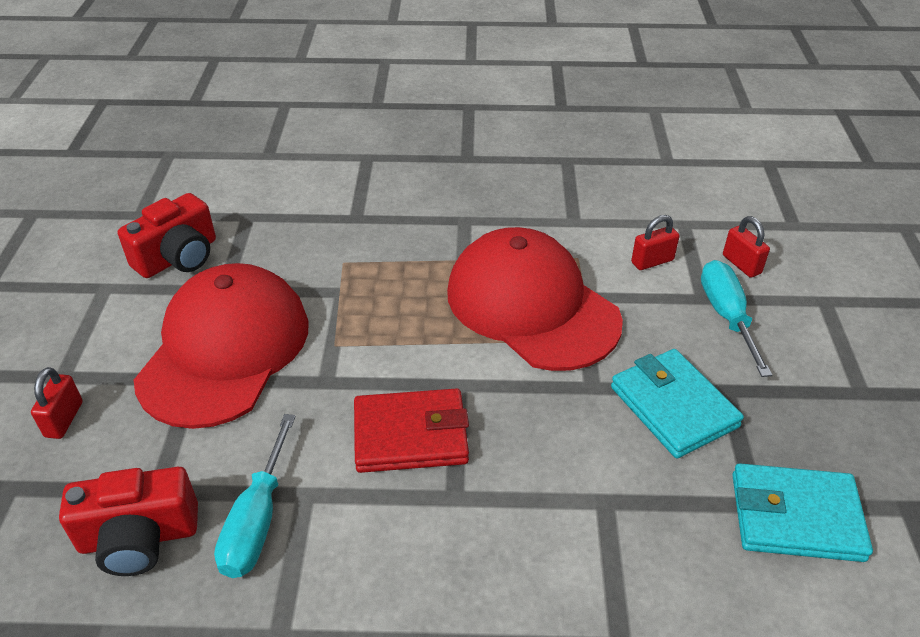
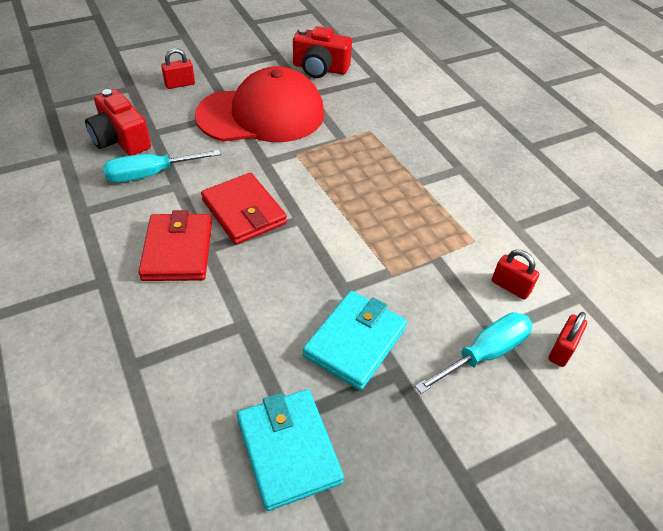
camera: 60 degrees right, 5 degrees up
(440, 532) = (178, 250): none -> red wallet
(532, 306) = (401, 231): red cap -> none

